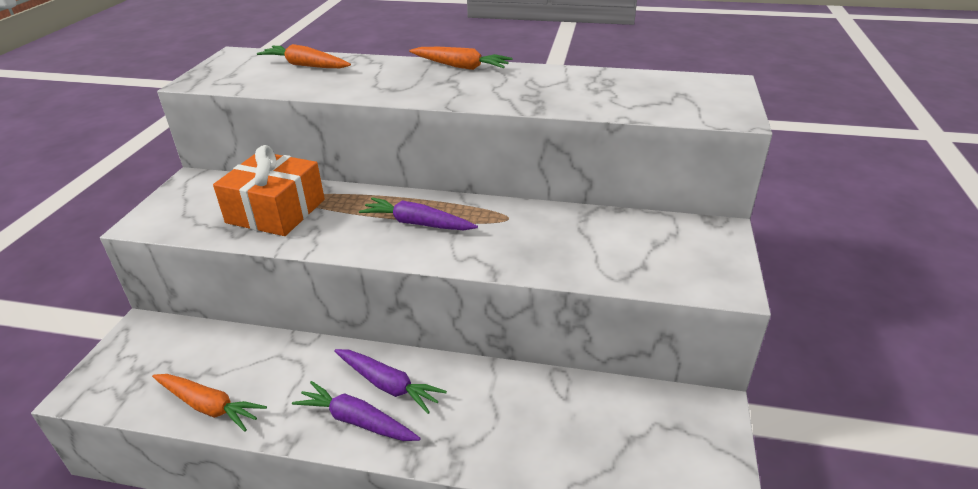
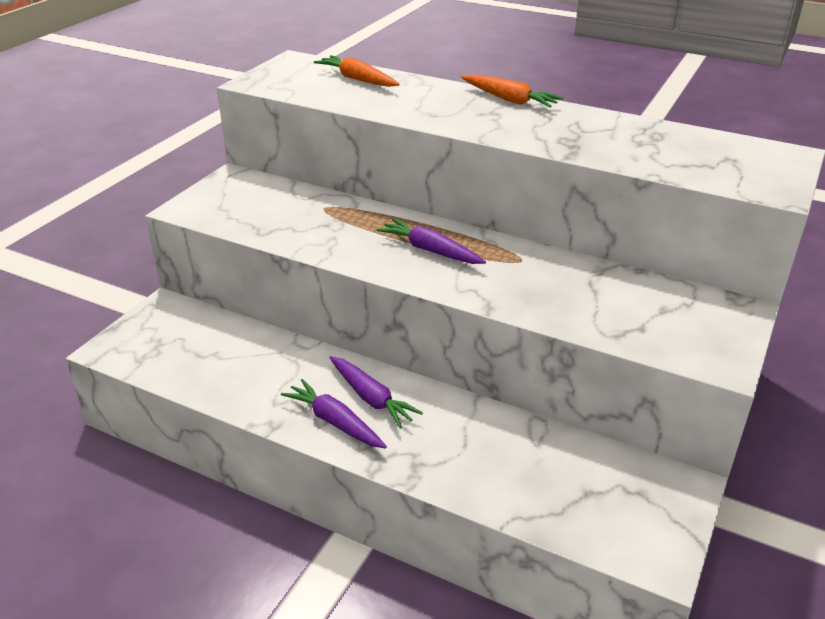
camera: 15 degrees right, 0 degrees up
(209, 406) = (210, 383): orange carrot -> none
(276, 211) = (302, 217): orange gift -> none

